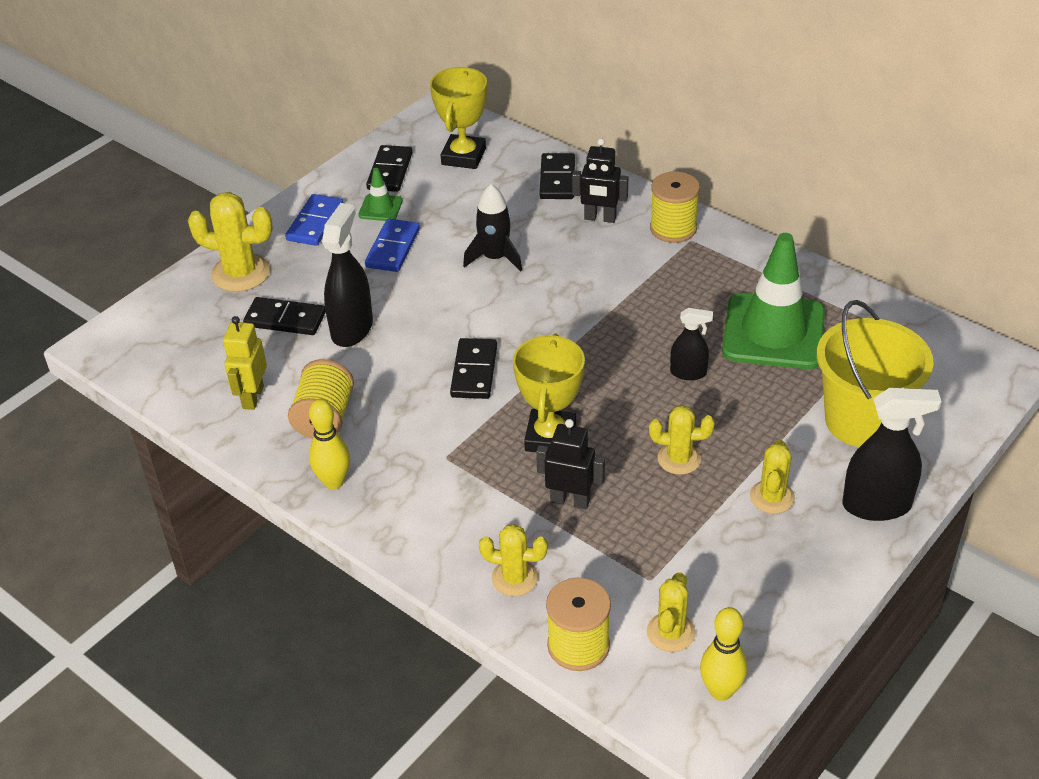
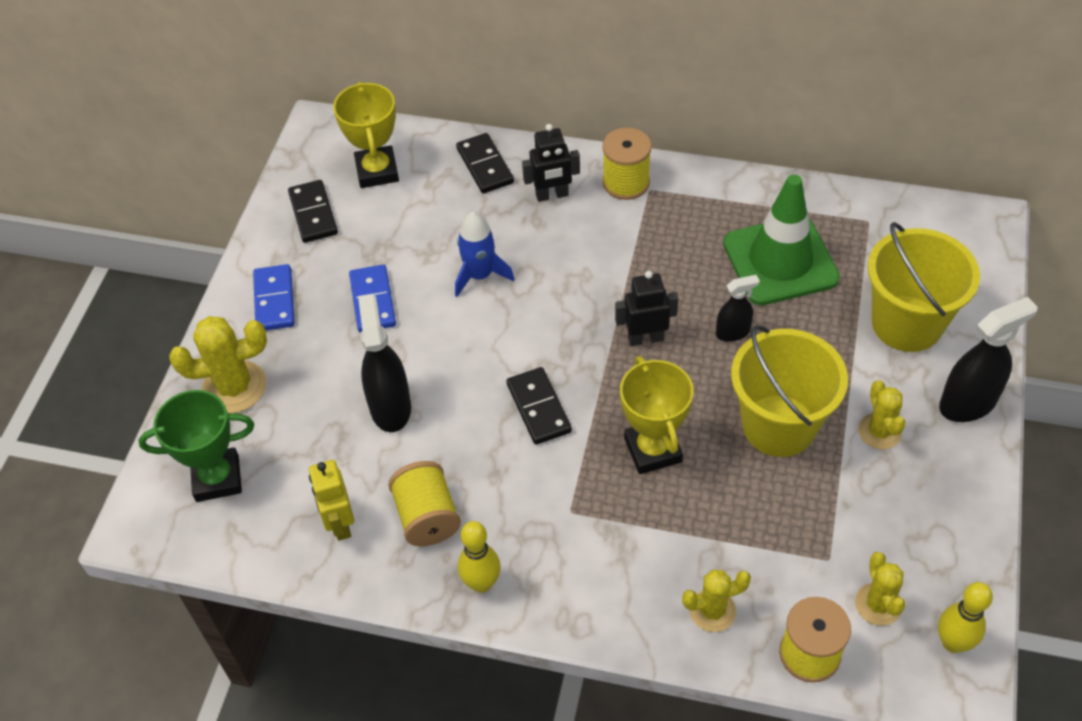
camera: 25 degrees left, 10 degrees up
(182, 332) = (217, 478): none -> green trophy
(285, 319) = (315, 422): black domino -> none
(380, 208) = (331, 259): green traffic cone -> none
(495, 258) = (480, 275): black rocket -> blue rocket
(570, 501) = (711, 509): black robot -> black robot (645, 338)
(679, 459) = (779, 425): yellow cactus -> yellow bucket

